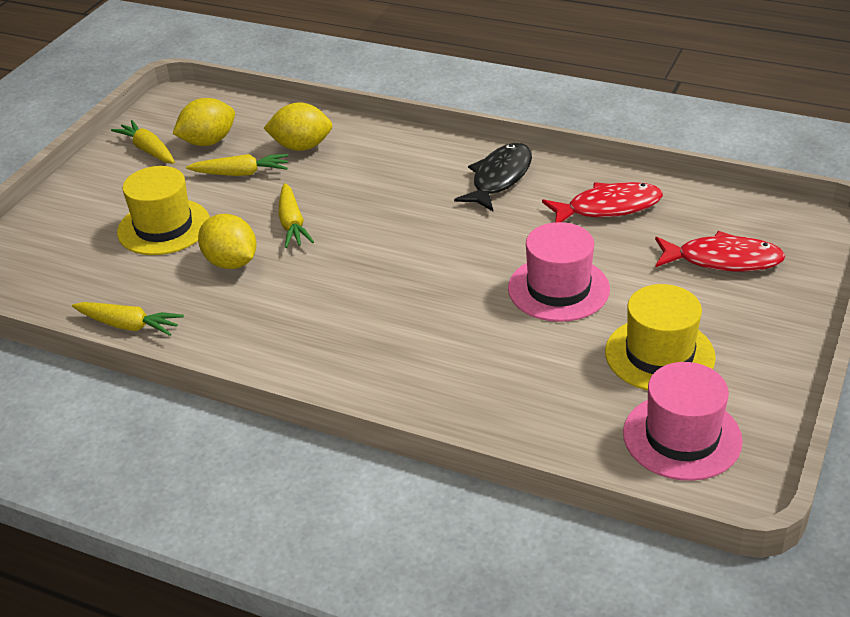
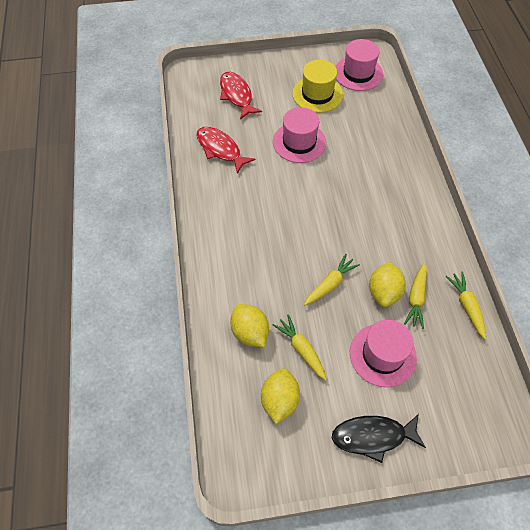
camera: 125 degrees left, 20 degrees up
(148, 150) = (314, 437): yellow carrot -> yellow carrot (416, 298)
(164, 227) = (382, 355): yellow hat -> pink hat
(208, 142) = (279, 400): yellow lemon -> yellow lemon turned 75 degrees clockwise
(499, 178) = (221, 206): black fish -> black fish (373, 436)

